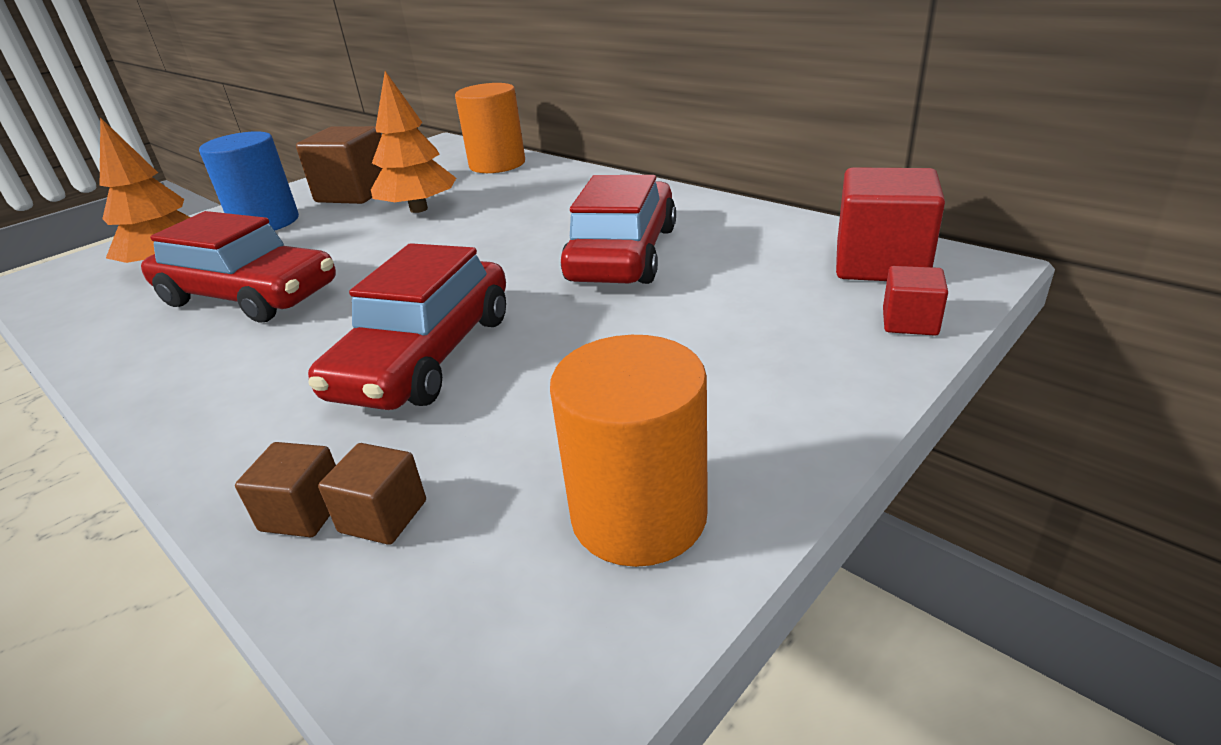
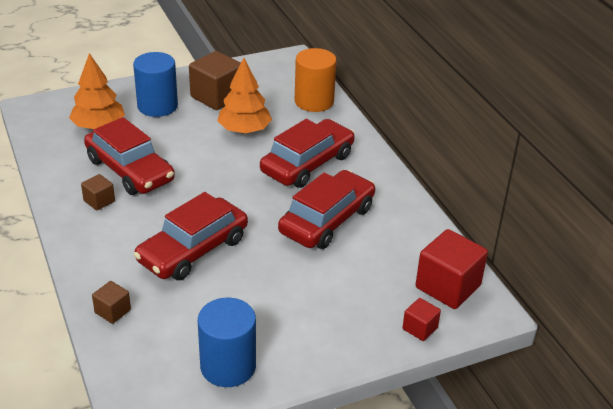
camera: 20 degrees right, 5 degrees up
(383, 516) = (139, 326): brown cube -> brown cube (99, 201)
(539, 212) = (307, 163): none -> red car
(639, 515) = (228, 366): orange cylinder -> blue cylinder

